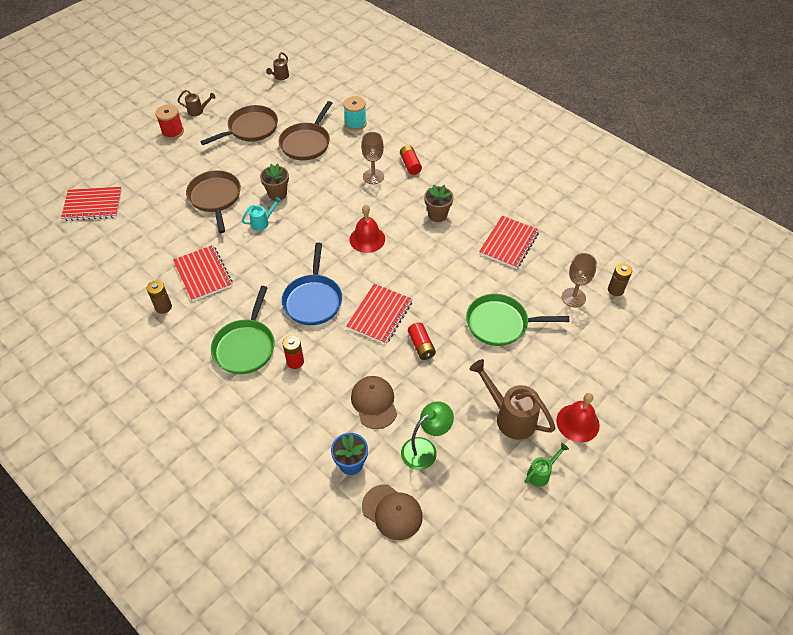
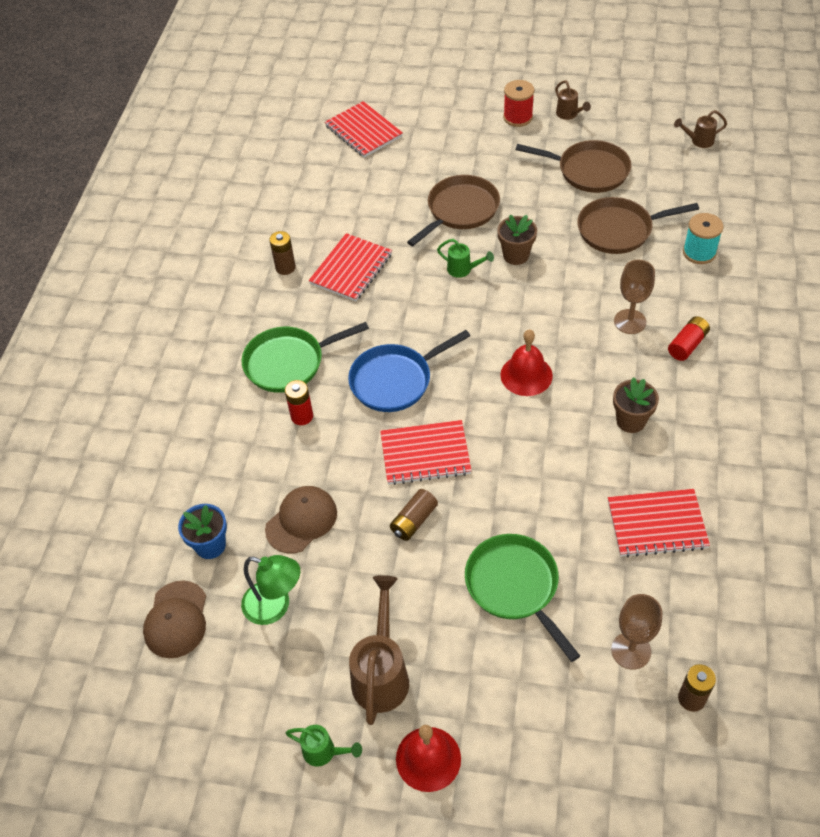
camera: 60 degrees right, 0 degrees up
(263, 222) = (463, 270): turquoise watering can -> green watering can
(421, 346) = (414, 521): red battery -> brown battery

